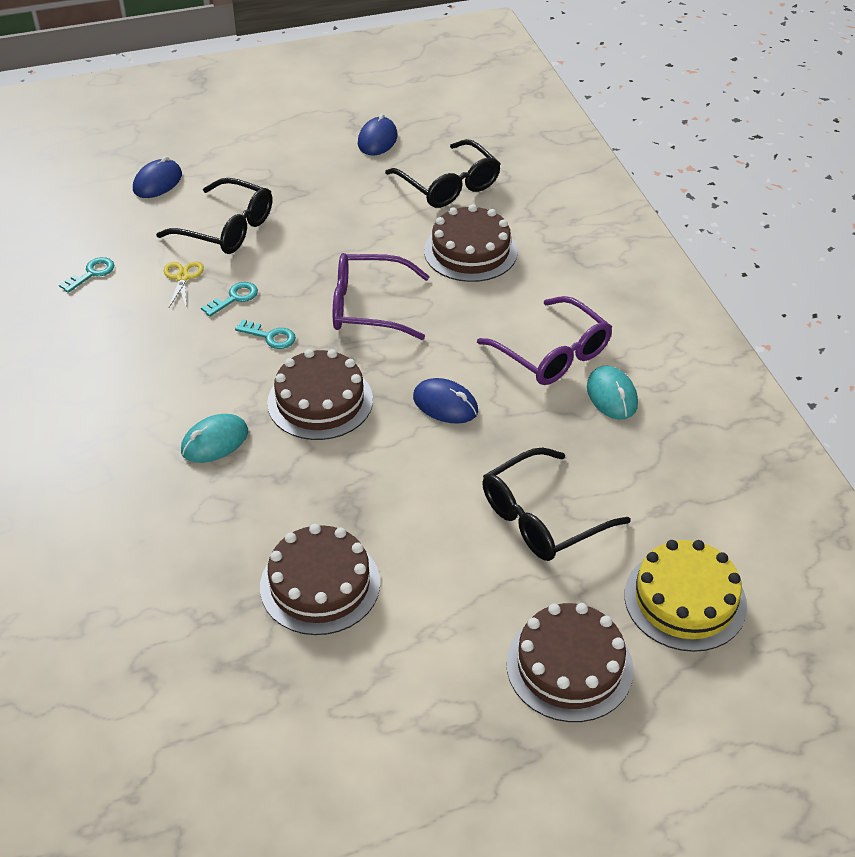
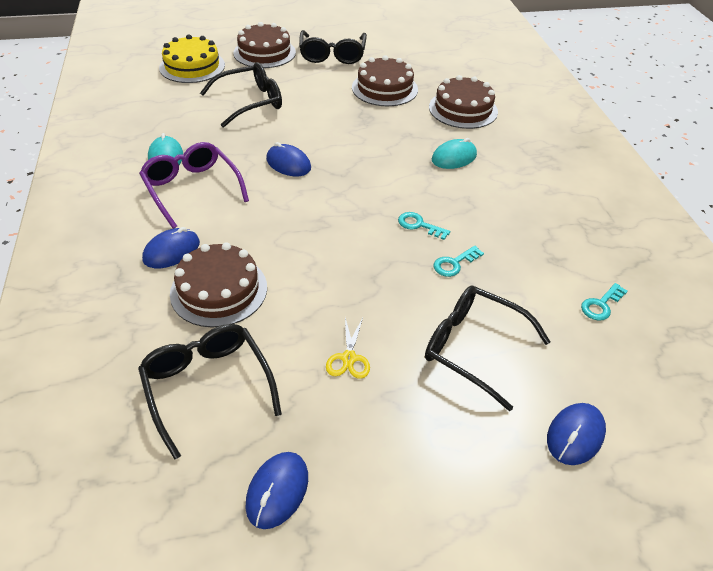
camera: 175 degrees left, 0 degrees up
(182, 277) = (508, 291): yellow scissors -> yellow scissors (349, 358)
(320, 401) = (379, 174): brown cake -> brown cake (463, 109)
(368, 307) = (332, 242): purple glasses -> none
(431, 679) = (332, 55): none -> black glasses
(535, 281) = (171, 251): none -> blue mouse

